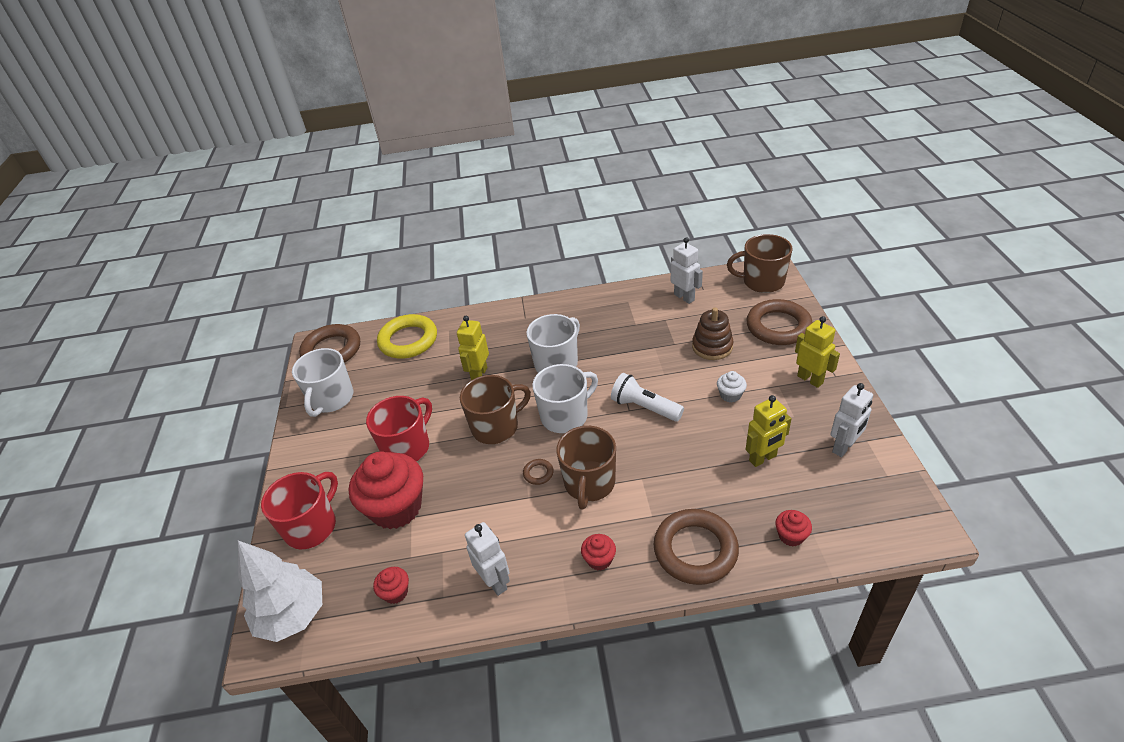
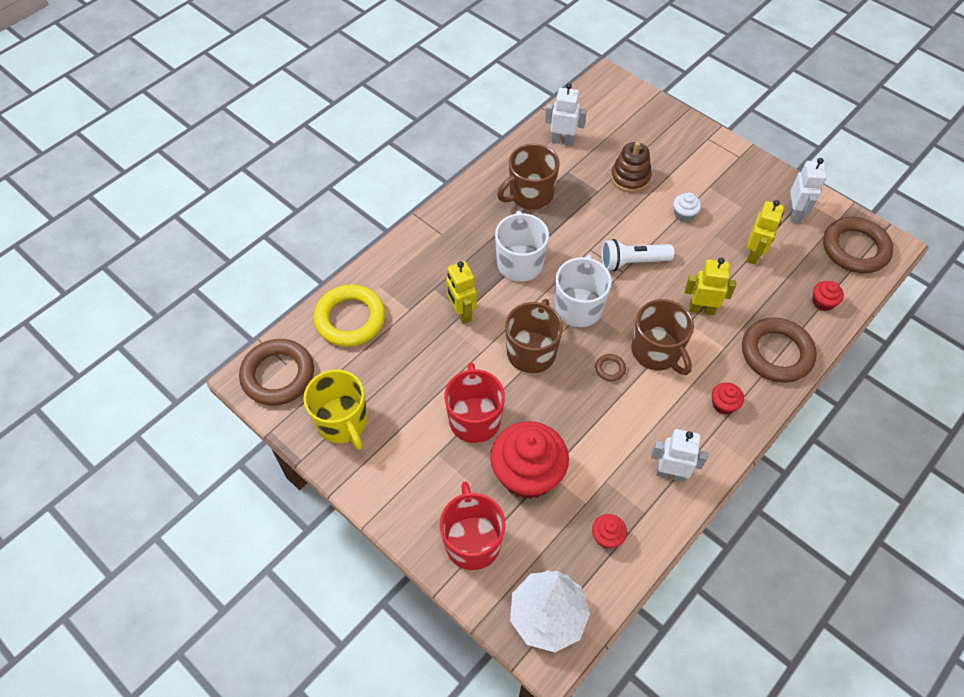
camera: 45 degrees left, 15 degrees up
(331, 399) = (342, 422): white mug -> yellow mug
(762, 281) = (610, 95): brown mug -> brown mug (530, 194)
(778, 326) = (661, 133): brown ring -> brown ring (855, 249)
(810, 379) = (726, 169): yellow robot -> yellow robot (701, 309)

